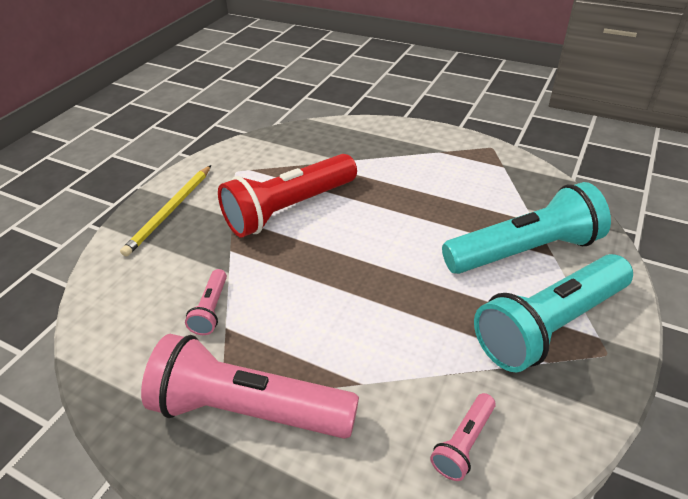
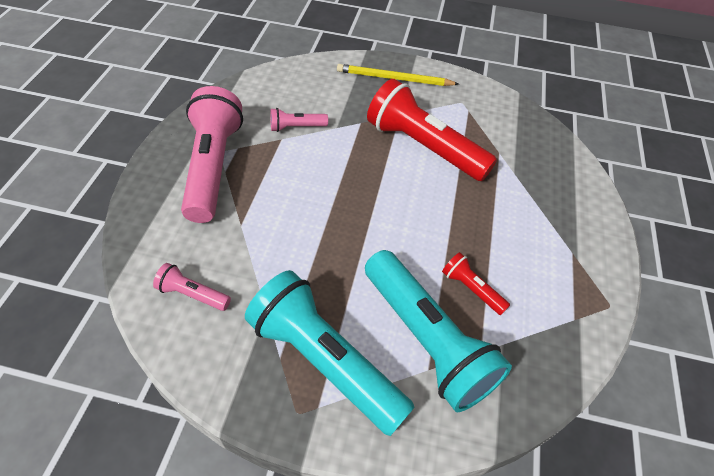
camera: 70 degrees right, 10 degrees up
(471, 213) = (471, 289): none -> red flashlight

